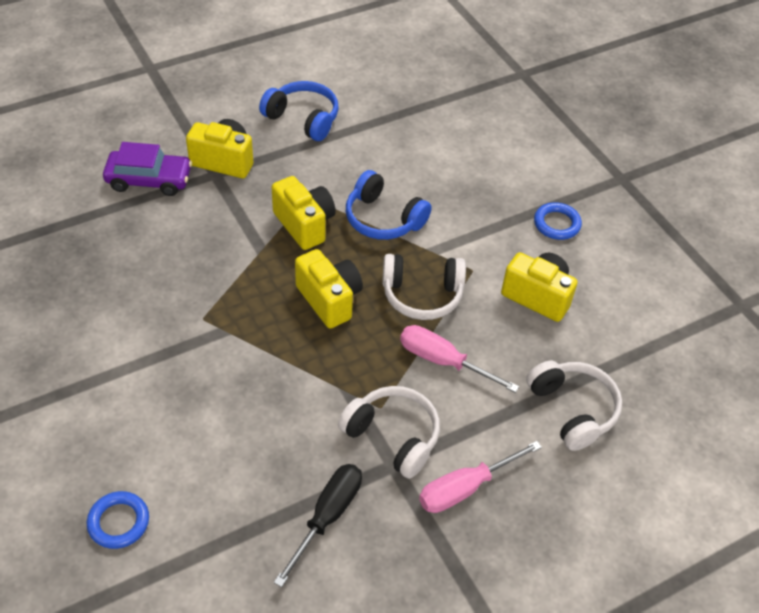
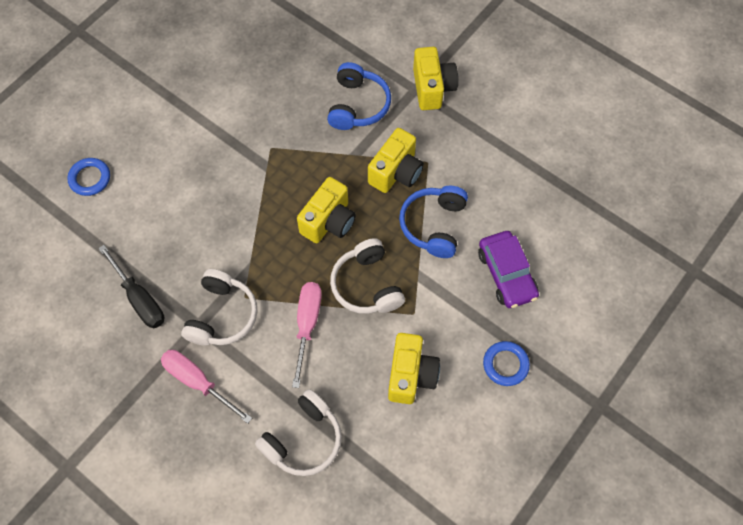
camera: 70 degrees right, 15 degrees up
(149, 180) = (384, 51): purple car -> purple car (506, 274)
(303, 119) = (515, 120): blue headphones -> blue headphones (358, 105)
(327, 516) = (140, 299): black screwdriver -> black screwdriver turned 45 degrees clockwise

